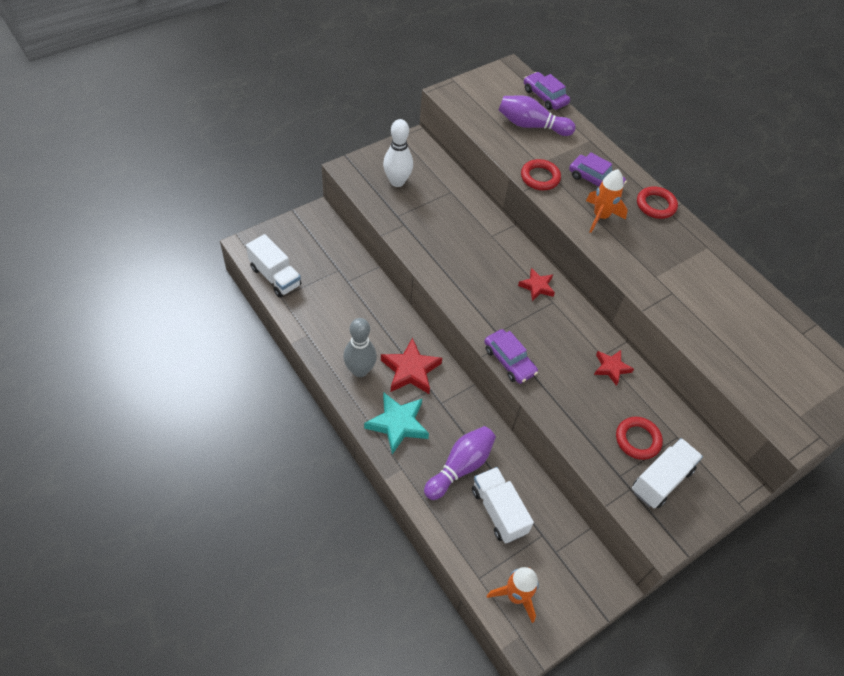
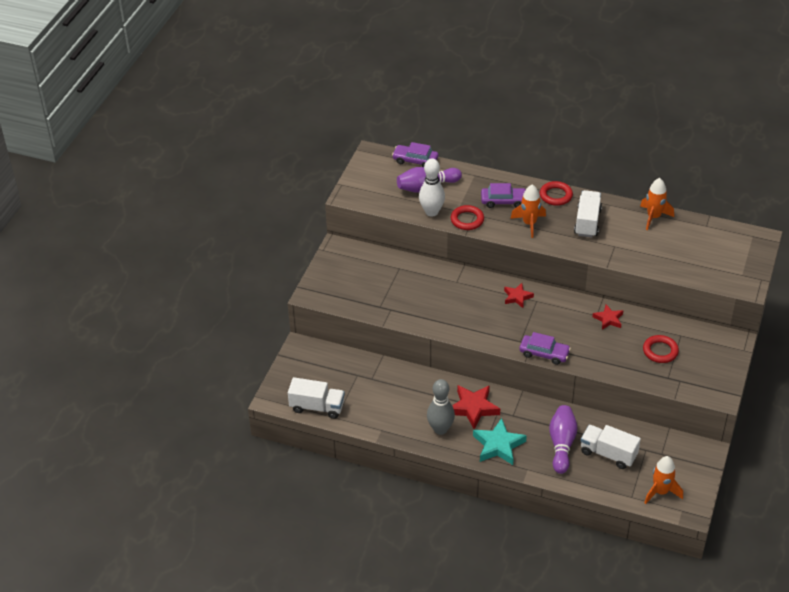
camera: 30 degrees left, 10 degrees down
(397, 181) = (355, 283): white bowling pin -> white bowling pin (431, 212)
(661, 480) = (692, 365): white truck -> white truck (587, 222)
(746, 288) = (653, 217): none -> orange rocket

